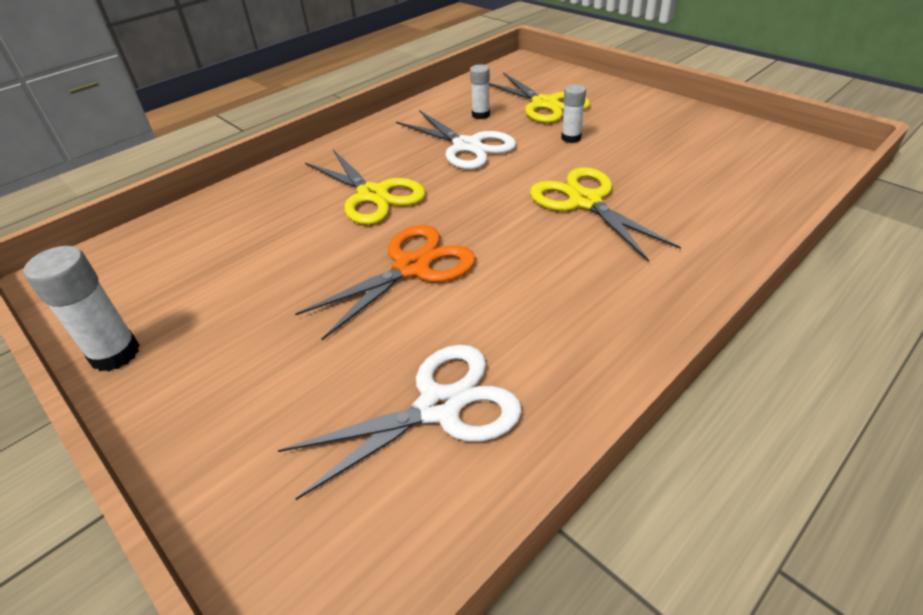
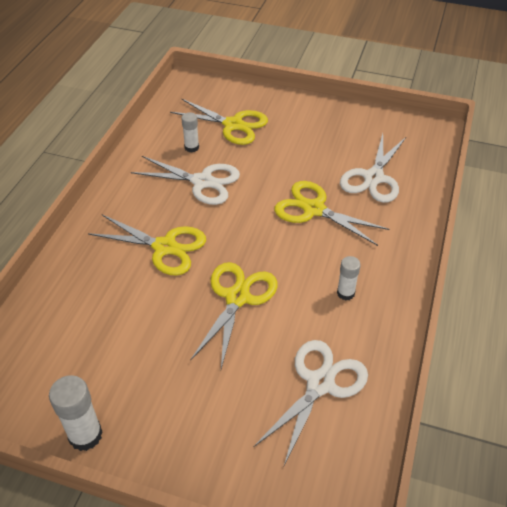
camera: 30 degrees left, 5 degrees up
(413, 267) = (238, 297): orange scissors -> yellow scissors
(571, 138) = (272, 154): white glue stick -> white glue stick (345, 293)
(694, 187) = (373, 178): none -> white scissors

